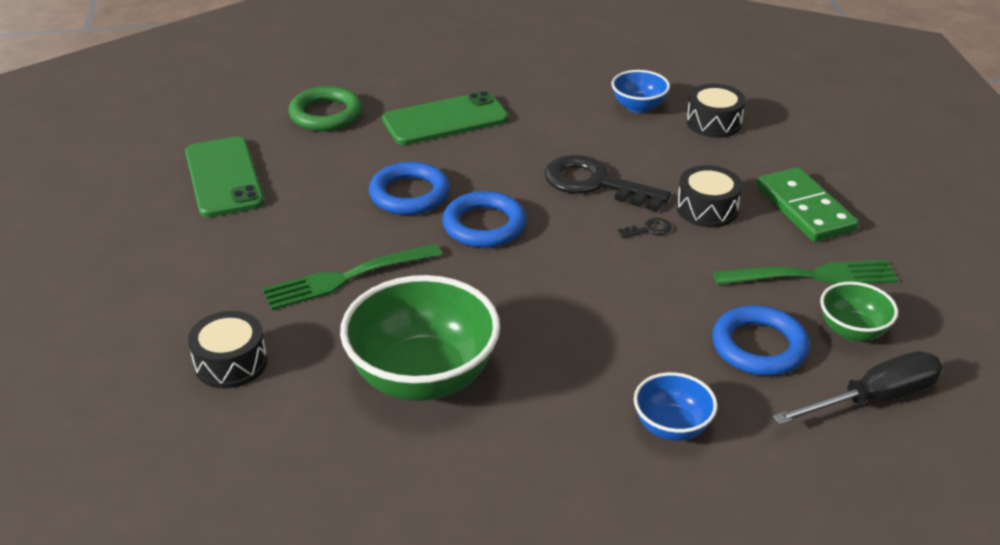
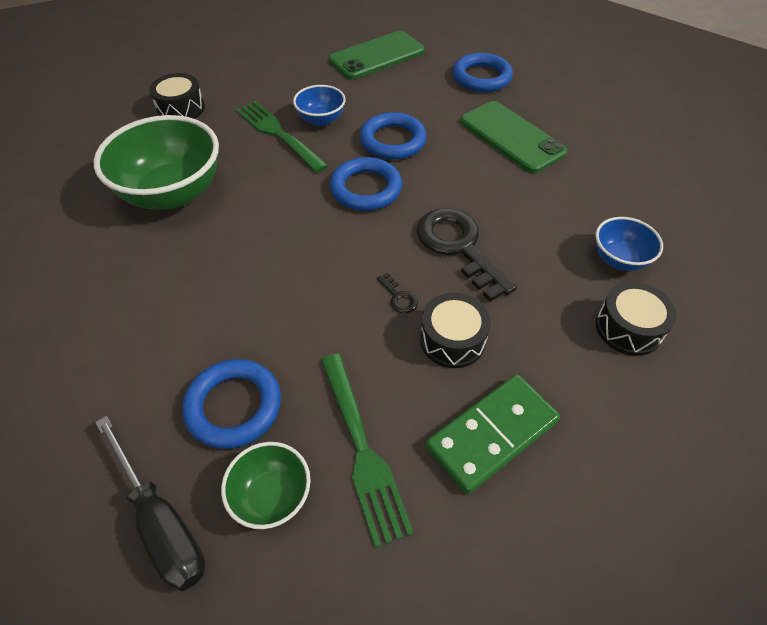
camera: 75 degrees right, 15 degrees up
(326, 114) = (481, 77): green ring -> blue ring
(595, 183) = (459, 247): black key -> black key turned 45 degrees counterclockwise
(671, 427) = (120, 348): blue bowl -> blue bowl (321, 120)

